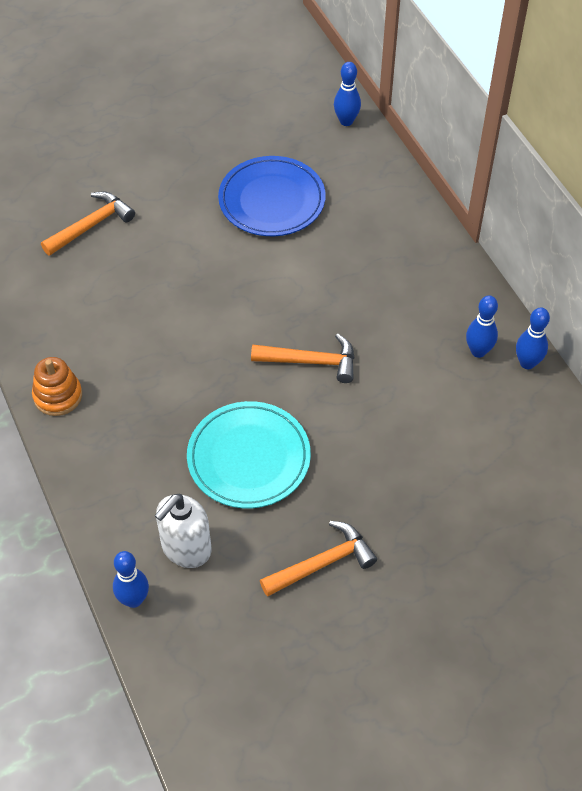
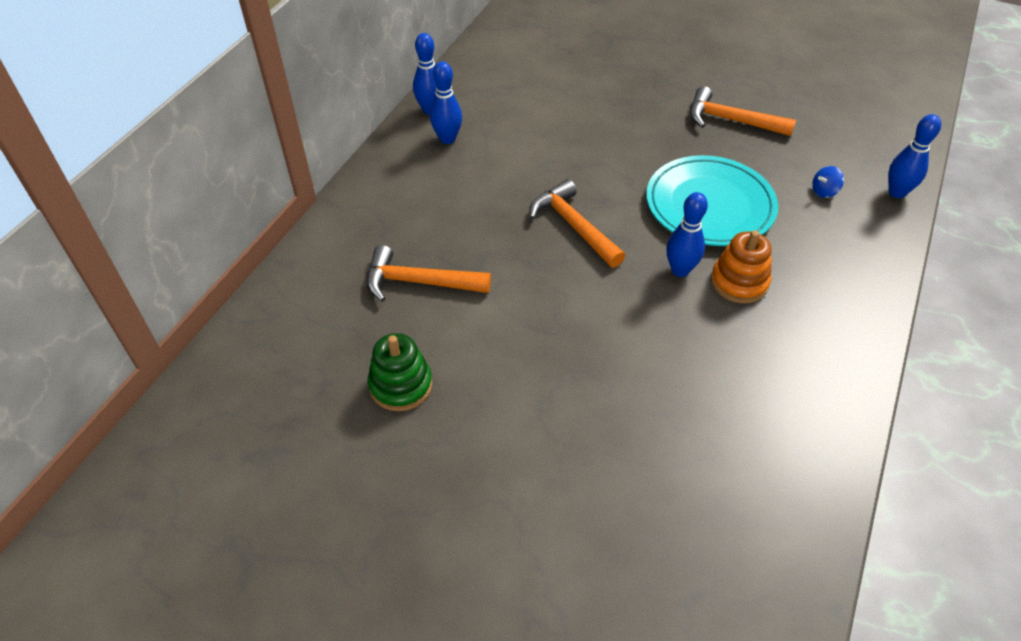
camera: 130 degrees left, 5 degrees down
(58, 396) = (835, 378): orange stacking toy -> orange stacking toy (739, 282)
(91, 225) = (616, 542): orange hammer -> orange hammer (419, 282)
(186, 548) = (824, 191): white soap dispenser -> blue spinning top
(272, 200) = (401, 385): blue plate -> green stacking toy
(346, 121) = (200, 401): blue bowling pin -> blue bowling pin (680, 270)

